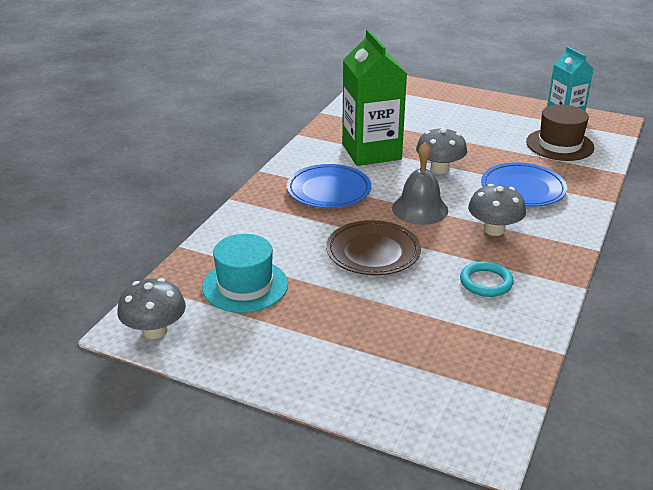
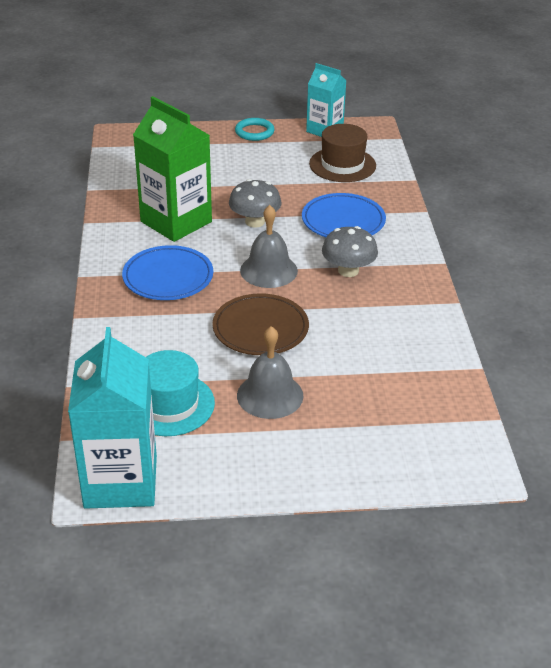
camera: 30 degrees left, 5 degrees up
(155, 330) = (121, 481): grey mushroom -> turquoise carton
(335, 307) = (270, 395): none -> grey bell
(486, 282) = (378, 325): turquoise ring -> turquoise ring (254, 132)

